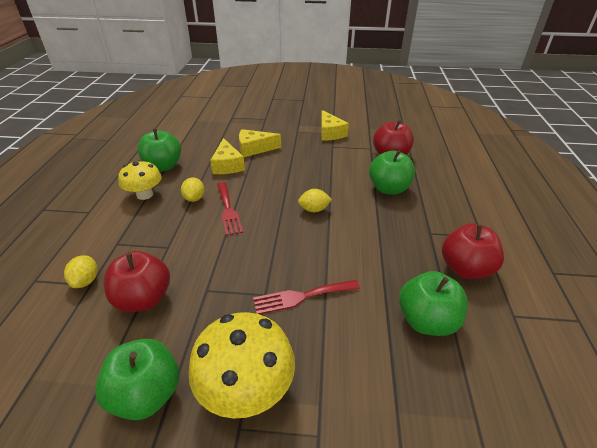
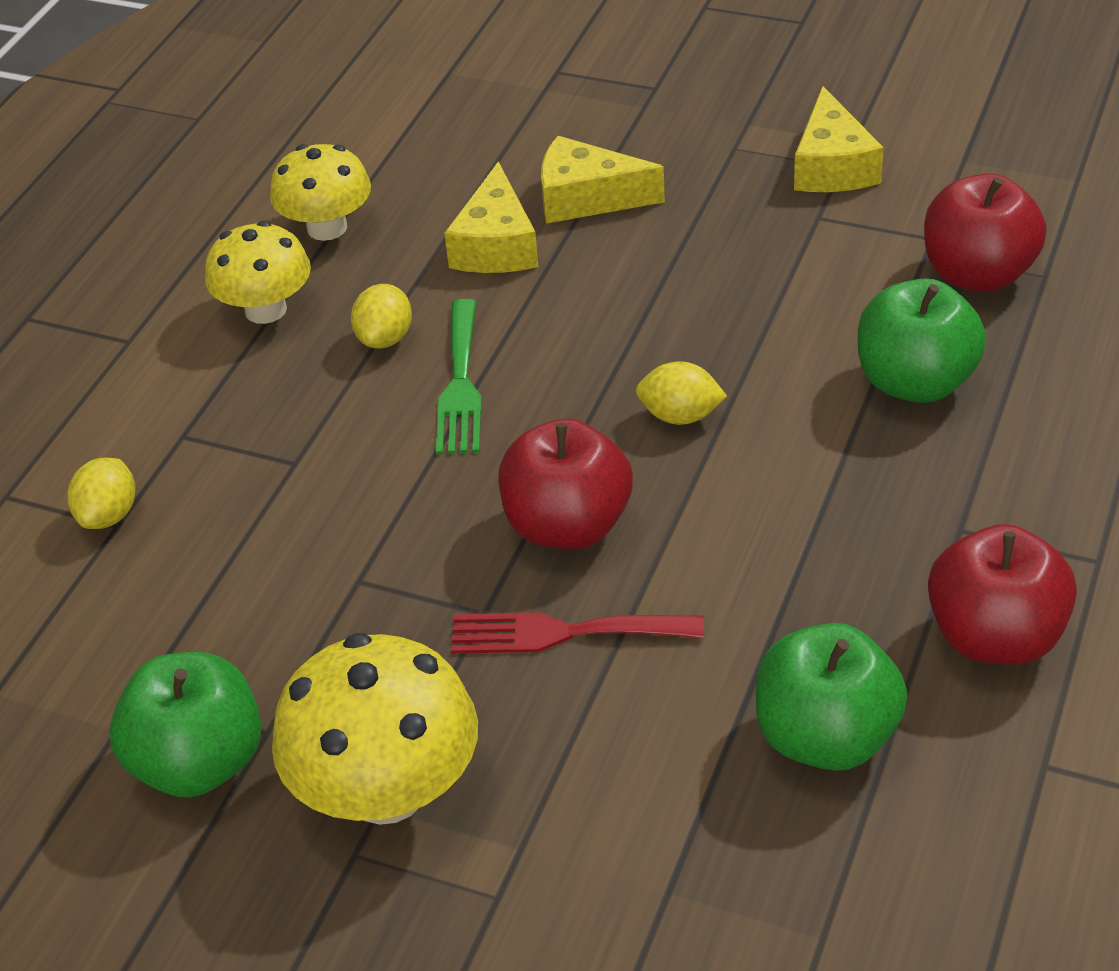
camera: 20 degrees right, 5 degrees up
(143, 299) = (222, 576): red apple -> red apple (567, 526)
(163, 166) = (327, 228): green apple -> yellow mushroom
(228, 210) = (460, 384): red fork -> green fork

